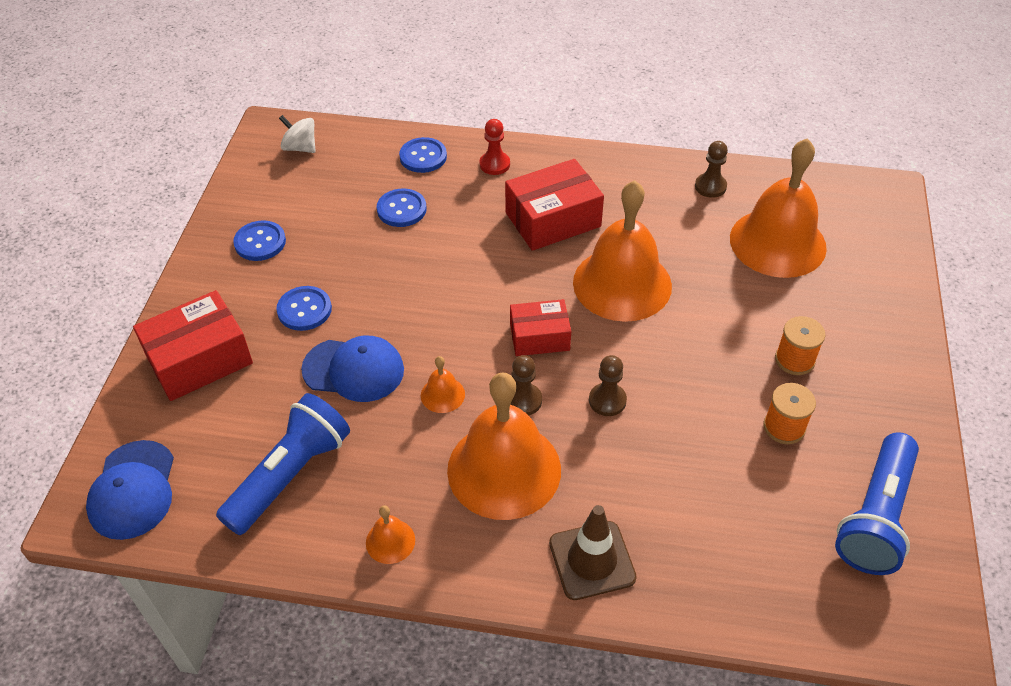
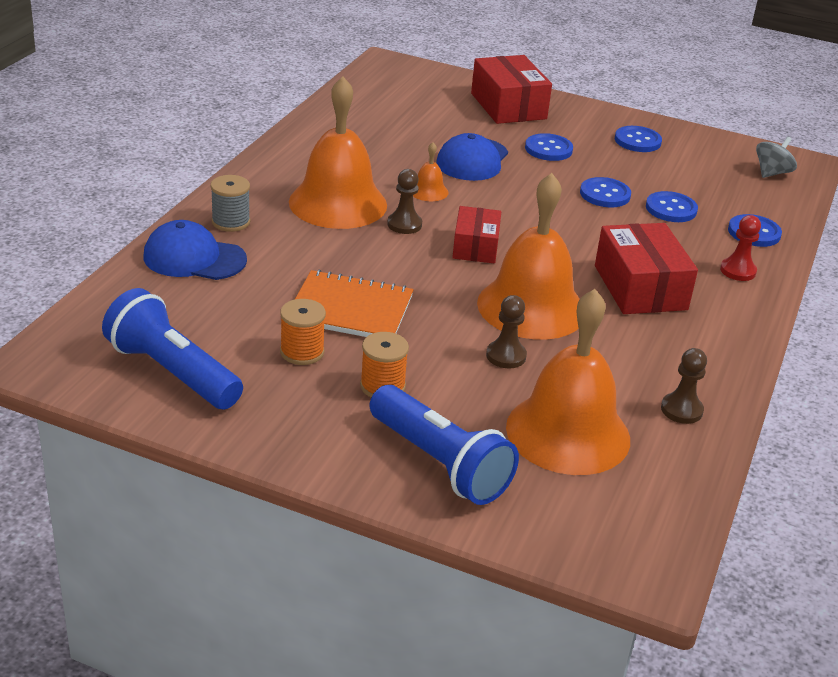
camera: 100 degrees right, 15 degrees down
(133, 490) = (397, 76): blue cap -> blue cap (194, 258)
(290, 475) = (381, 125): blue flashlight -> blue flashlight (440, 463)
(300, 148) = (772, 173): white spinning top -> grey spinning top
(390, 541) = (301, 150): orange bell -> none
(391, 256) = (605, 194): none -> blue button
(592, 560) = (231, 222): brown traffic cone -> grey spool
(607, 400) = (384, 264): brown pawn -> brown pawn (506, 356)
(698, 408) = (350, 309): none -> orange notebook

